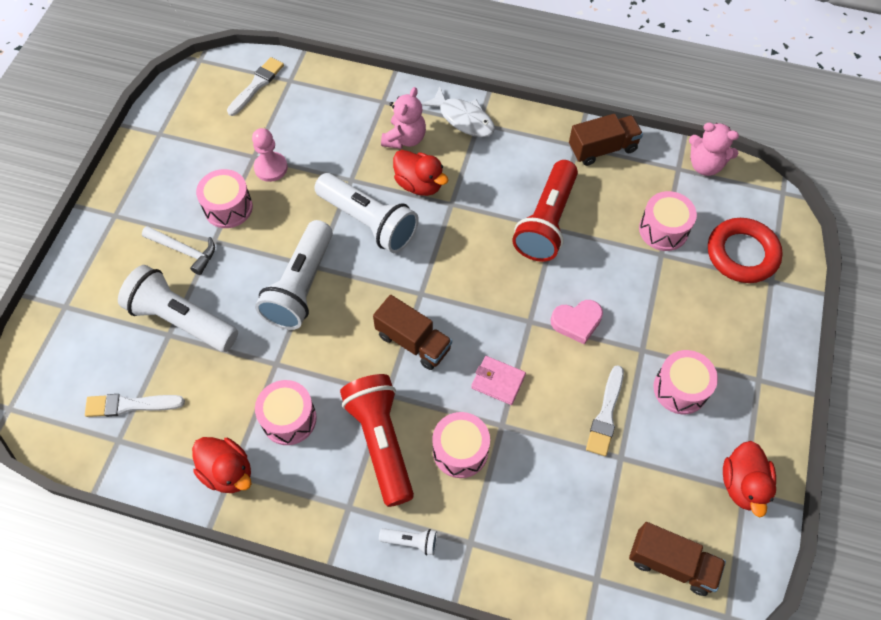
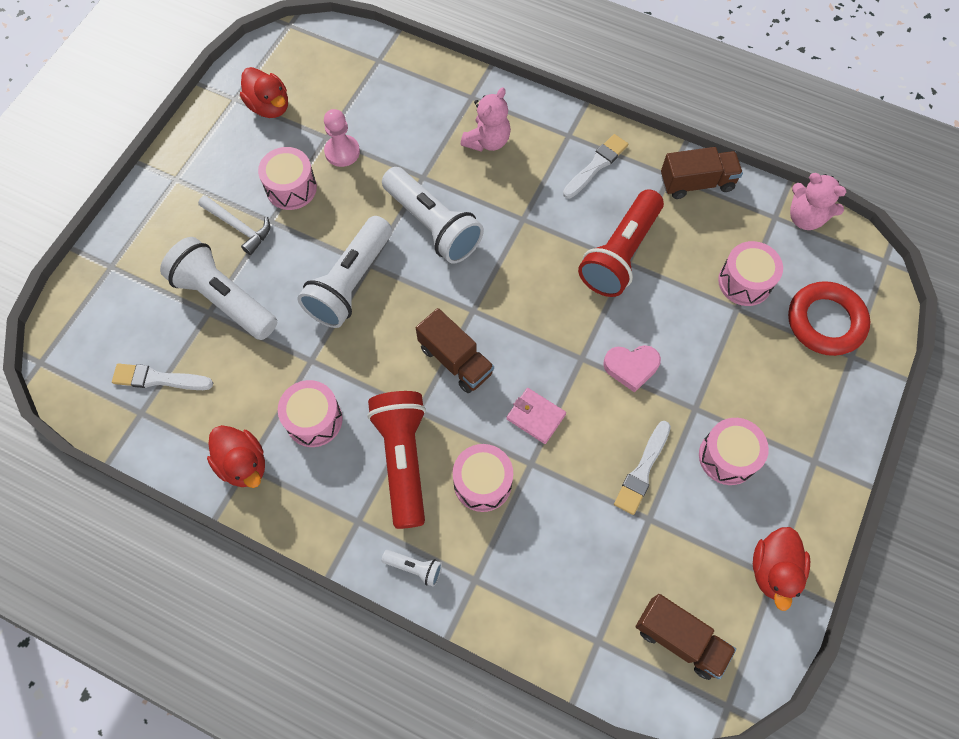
camera: 10 degrees right, 5 degrees up
(256, 85) = (343, 60): white brush -> white brush (596, 165)
(419, 184) = (493, 192): red duck -> red duck (269, 106)
(463, 119) = (553, 128): white fish -> none

